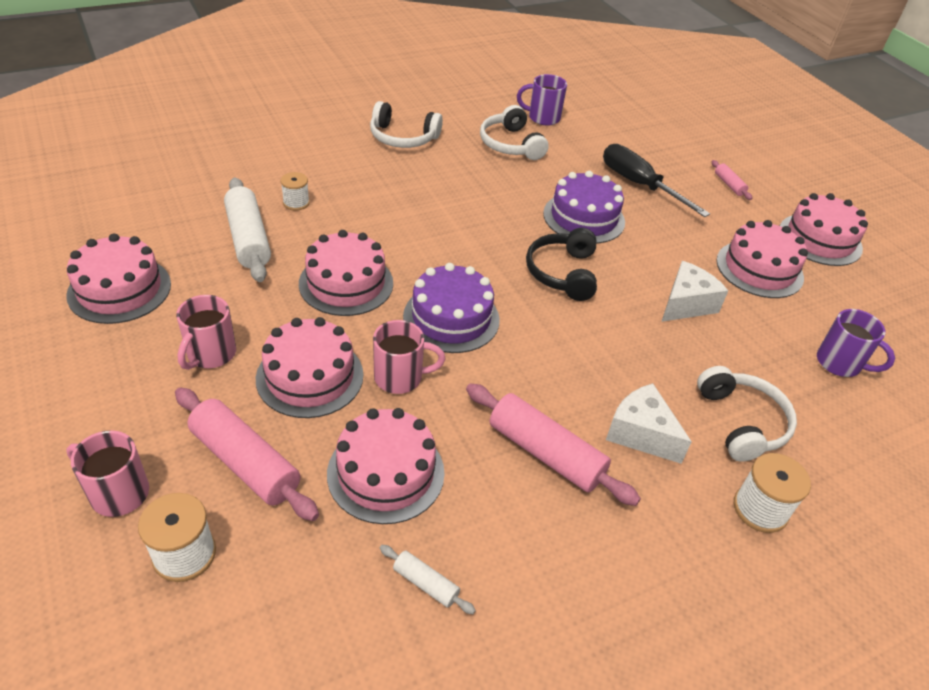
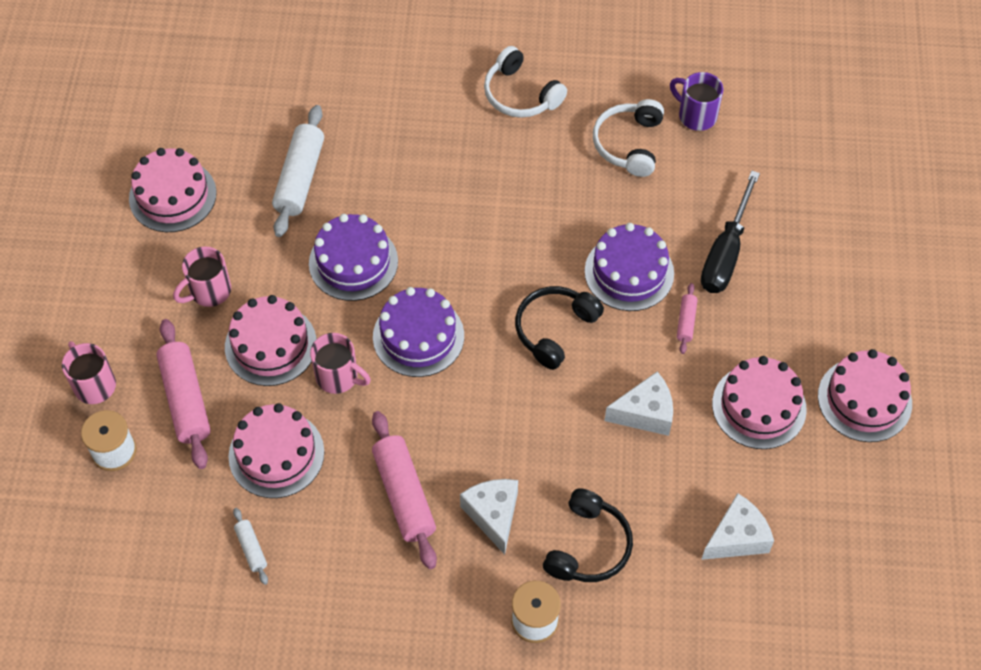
camera: 35 degrees right, 15 degrees up
(296, 203) = (364, 149): white spool -> none
(346, 283) = (353, 262): pink cake -> purple cake
(639, 185) = (726, 252): black screwdriver -> black screwdriver turned 150 degrees counterclockwise
(729, 185) = (830, 290): pink rolling pin -> pink rolling pin (686, 322)
(742, 422) = (588, 546): white headphones -> black headphones
(840, 363) = (737, 537): purple mug -> white cheese

